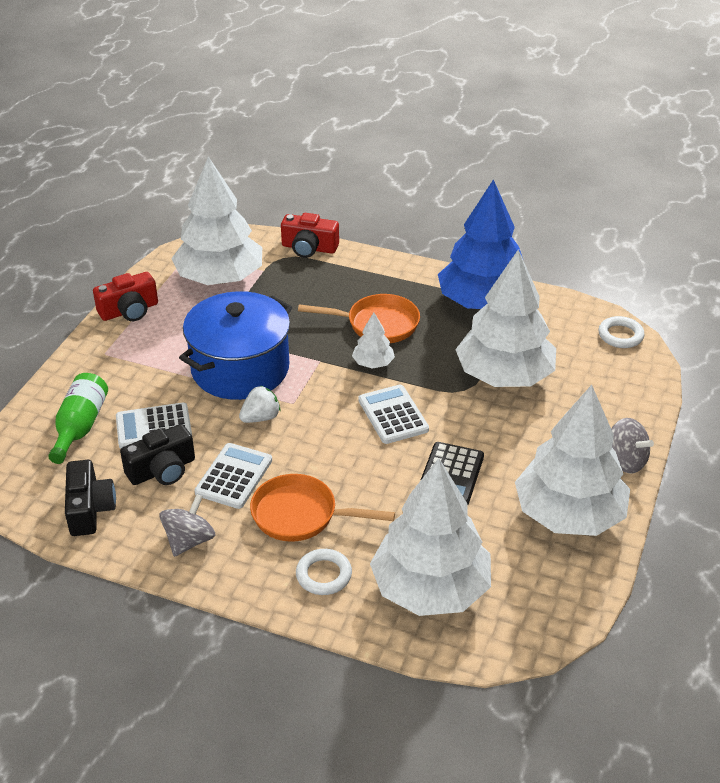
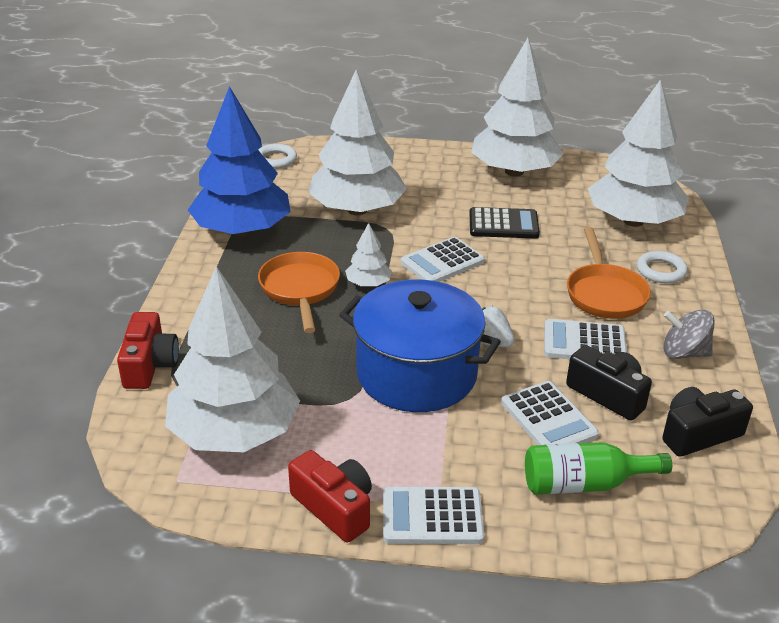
camera: 105 degrees left, 5 degrees down
(96, 349) = (432, 517): none -> white calculator
(625, 461) = (440, 153): grey spinning top -> none

